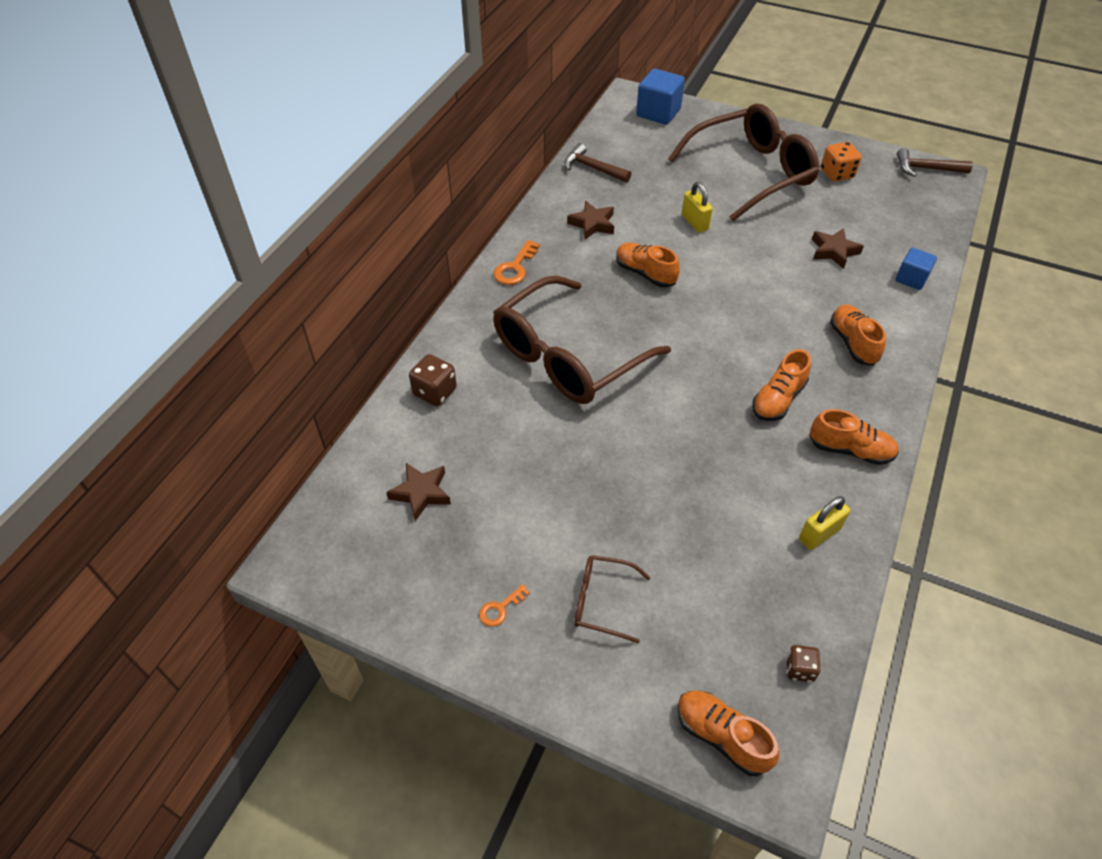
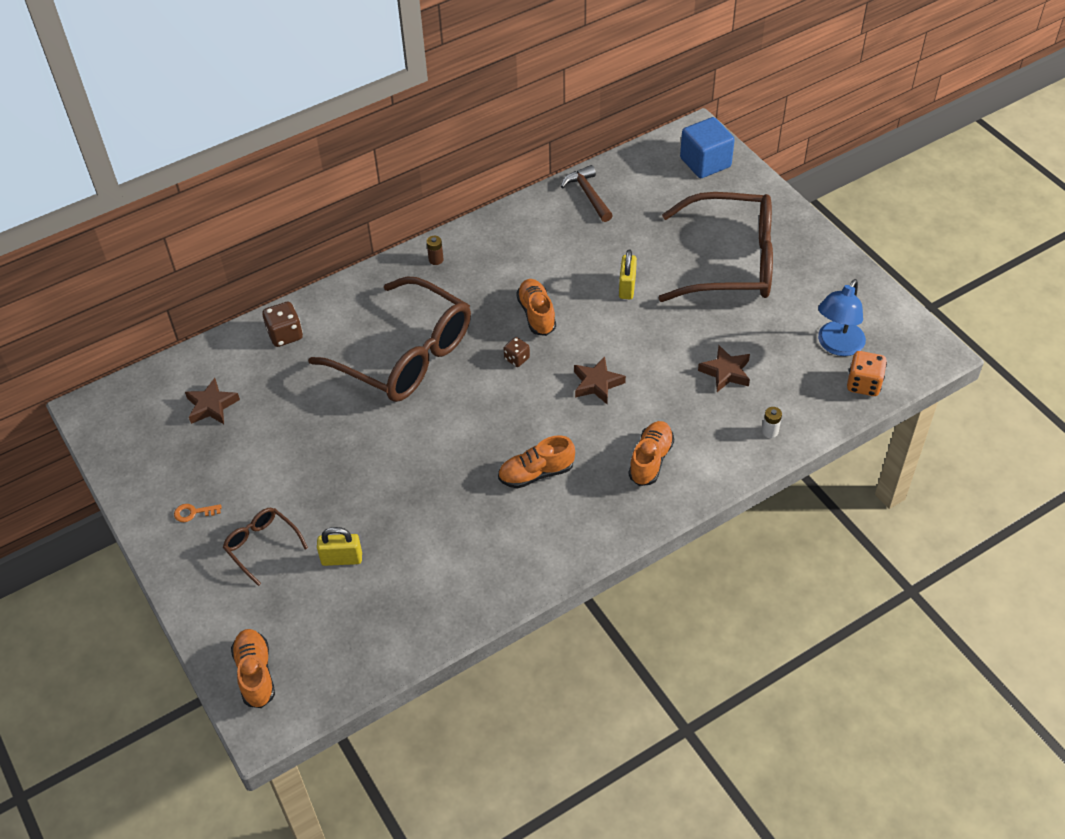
camera: 35 degrees right, 0 degrees up
(515, 267) = (436, 260): orange key -> brown battery
(567, 357) = (406, 355): brown glasses -> brown glasses turned 135 degrees counterclockwise
(592, 224) = (536, 249): brown star -> brown star (597, 384)
(799, 669) = (348, 666): brown dice -> brown dice (517, 359)
(819, 534) = (459, 588): yellow padlock -> yellow padlock (342, 559)
(837, 174) = (814, 299): orange dice -> orange dice (863, 384)
(850, 450) = (551, 542): orange shoe -> none
(887, 198) = (837, 346): none -> blue lamp
(911, 279) = (770, 431): blue cube -> white battery
(926, 169) = (912, 334): brown hammer -> none

